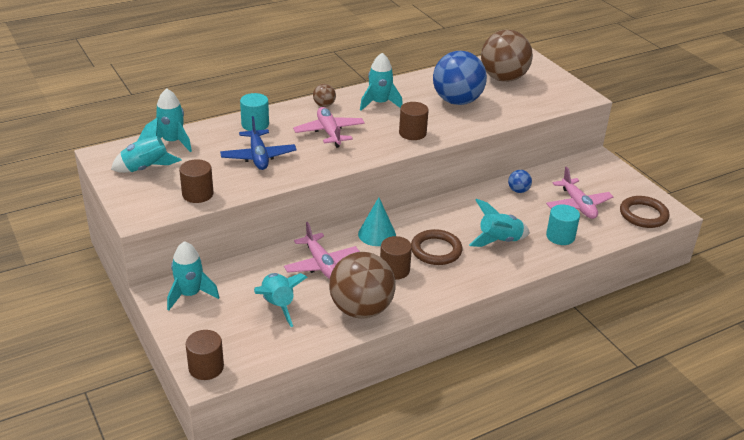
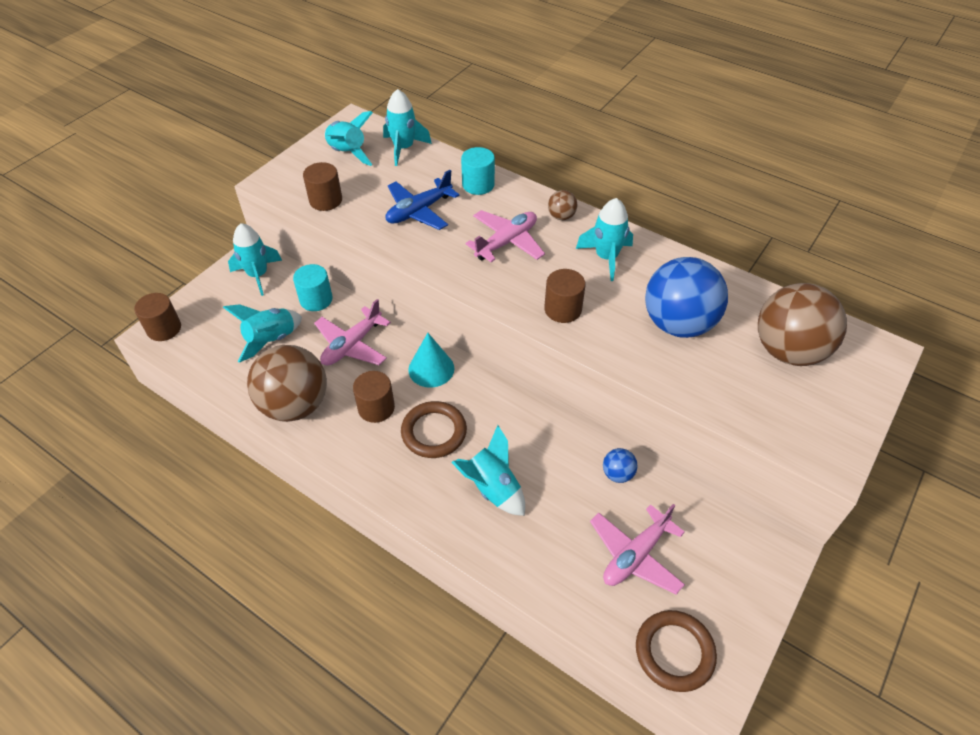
camera: 65 degrees right, 15 degrees up
(560, 236) = (545, 555): turquoise cylinder -> turquoise cylinder (316, 299)

